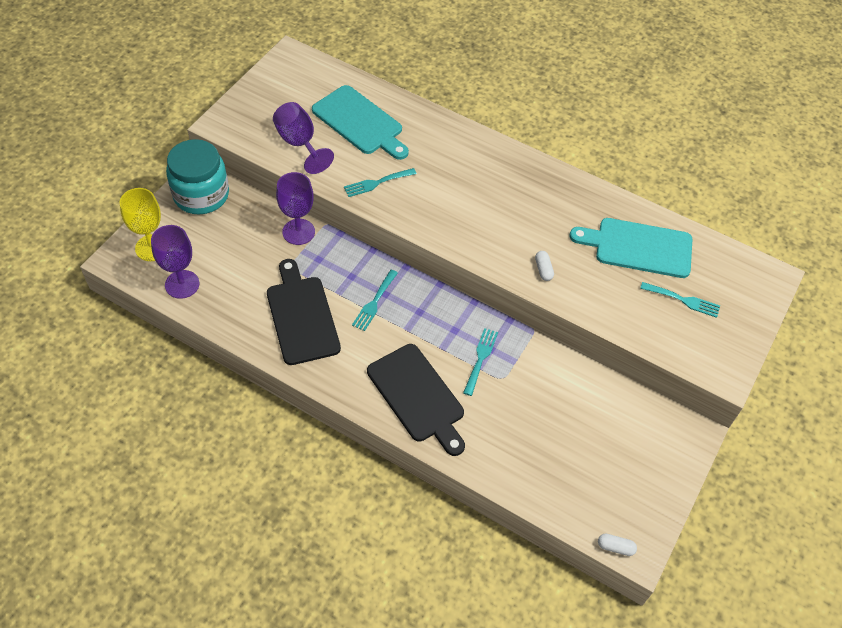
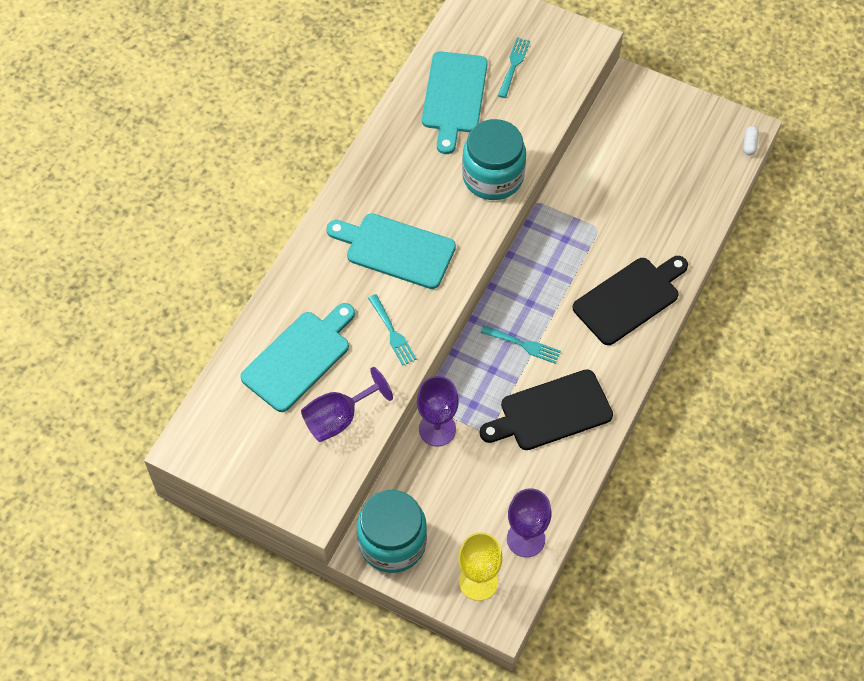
camera: 90 degrees left, 5 degrees up
(462, 191) = (396, 250): none -> turquoise cutting board
(480, 358) = (578, 247): turquoise fork -> none
(543, 269) = (493, 176): white capsule -> turquoise jar

